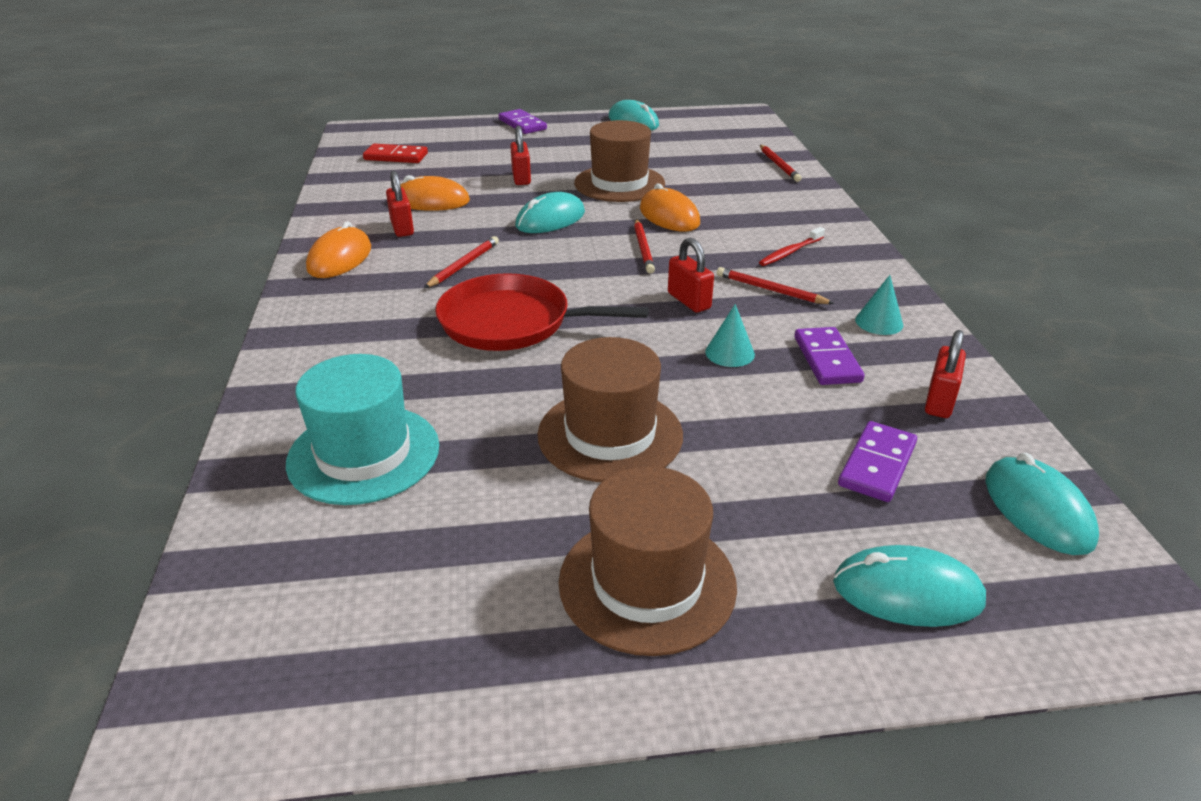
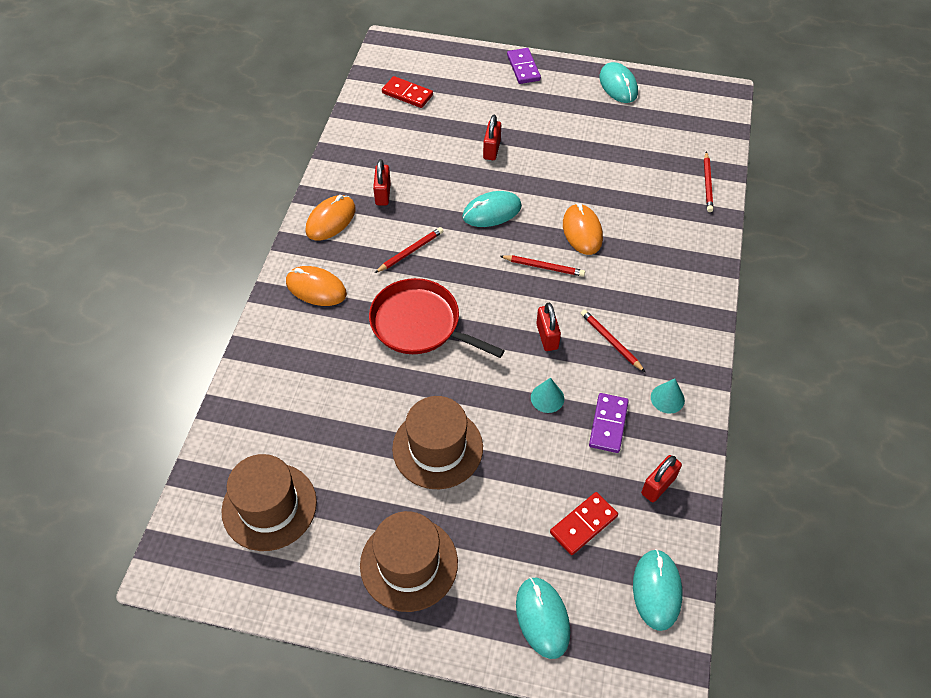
camera: 20 degrees right, 20 degrees up
(364, 454) = (294, 418): turquoise hat -> none
(431, 201) = (414, 164): orange mouse -> orange mouse (316, 288)
(619, 183) = (564, 177): brown hat -> brown hat (269, 506)
(643, 248) = (544, 267): red pencil -> red pencil turned 90 degrees counterclockwise
(790, 252) = (650, 302): red toothbrush -> none
(877, 464) = (583, 524): purple domino -> red domino
(907, 592) = (542, 618): turquoise mouse -> turquoise mouse turned 45 degrees clockwise

